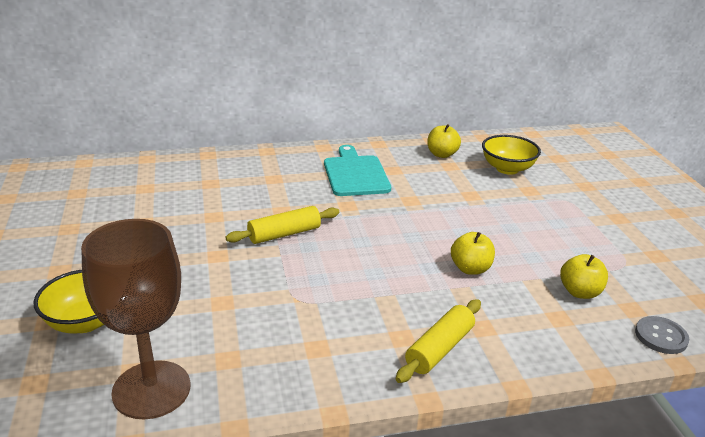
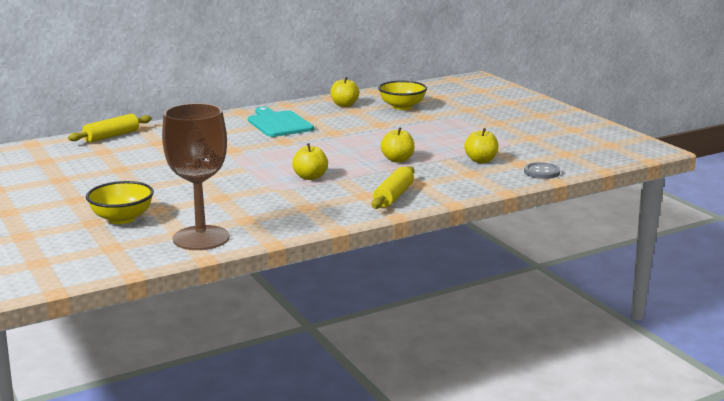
camera: 15 degrees left, 10 degrees down
(284, 234) = (243, 161): yellow rolling pin -> yellow rolling pin (111, 136)
(348, 283) = (310, 177): none -> yellow apple

